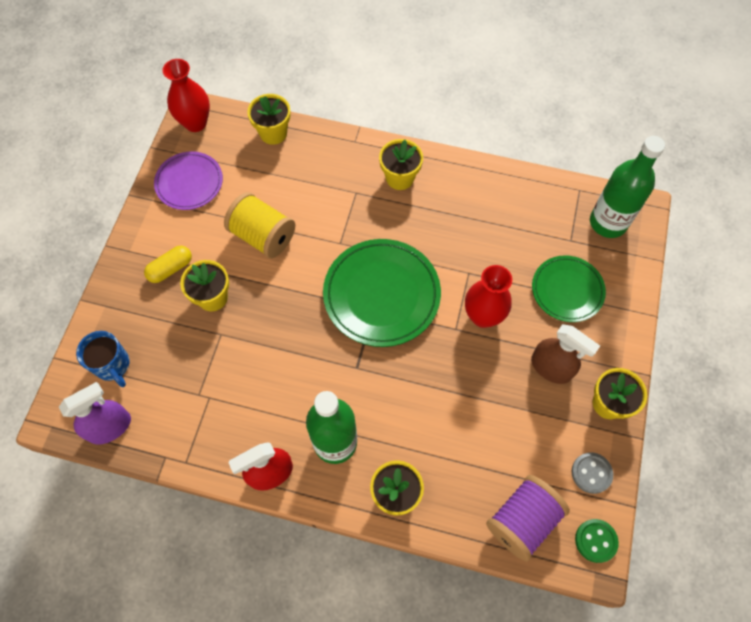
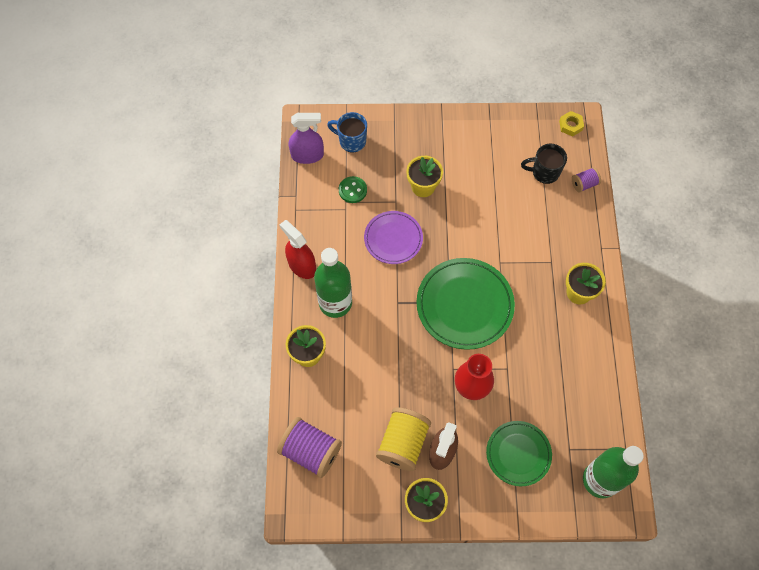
camera: 75 degrees right, 0 degrees up
(110, 427) = (307, 155): purple spray bottle -> purple spray bottle turned 45 degrees counterclockwise
(113, 365) = (351, 141): blue mug -> blue mug turned 75 degrees clockwise
(170, 269) = (437, 151): yellow capsule -> none
(189, 183) = (514, 139): purple plate -> purple plate (393, 239)
(195, 123) = (570, 125): red vase -> yellow nut
(244, 166) = (544, 172): none -> black mug
(263, 236) = (486, 205): yellow spool -> yellow spool (403, 443)
(273, 133) = (584, 184): yellow flower pot -> purple spool
(591, 473) = (361, 499): grey button -> none
(596, 541) = (308, 510): green button -> green button (352, 190)

